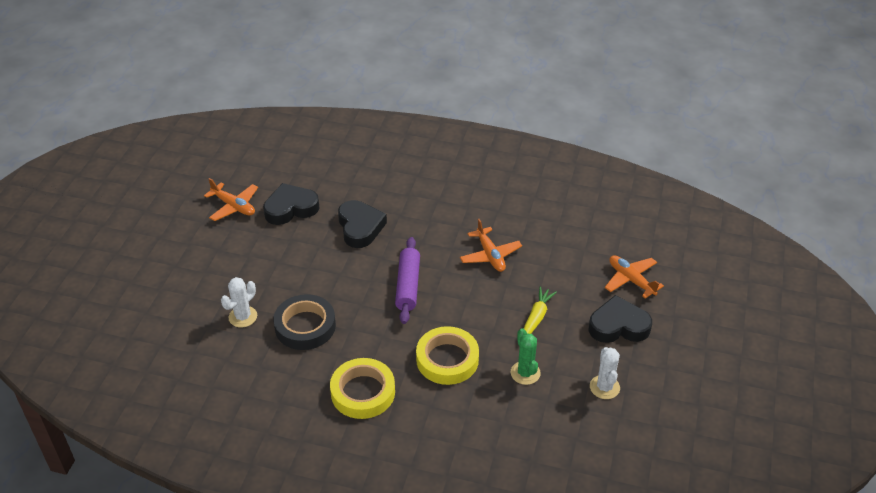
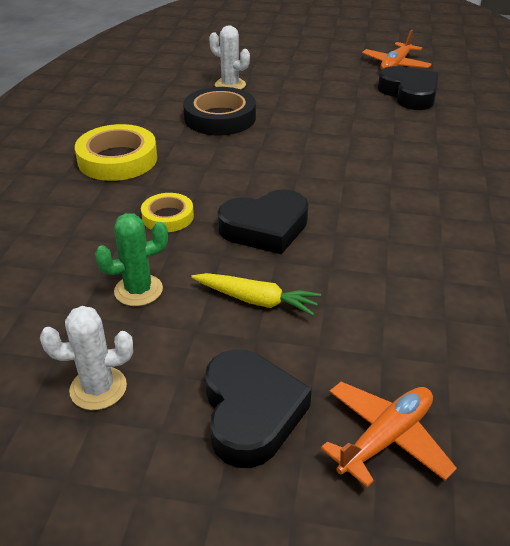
camera: 85 degrees right, 5 degrees down
(360, 227) = (398, 138): black heart -> black heart (265, 228)
(408, 286) = (301, 178): purple rolling pin -> none
(447, 359) = (168, 217): yellow tape -> yellow tape, size x0.58
(490, 255) = (387, 247): orange plane -> none

